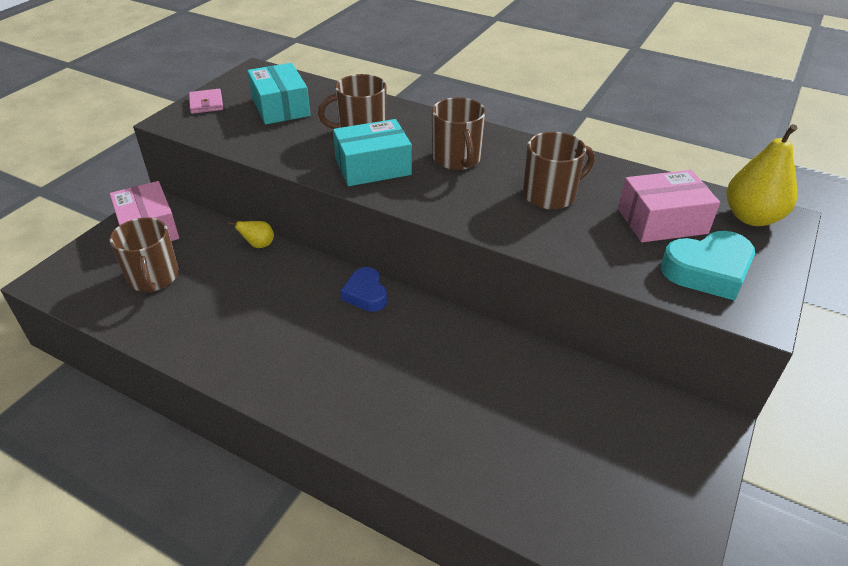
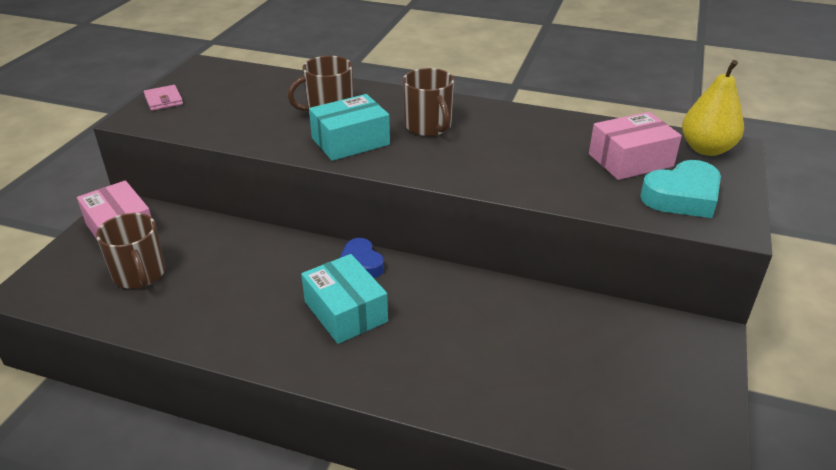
camera: 10 degrees left, 5 degrees down
(258, 245) = (240, 232): yellow pear -> none
(280, 107) = (241, 96): turquoise box -> turquoise box (345, 311)
(550, 195) = (525, 149): brown mug -> none

